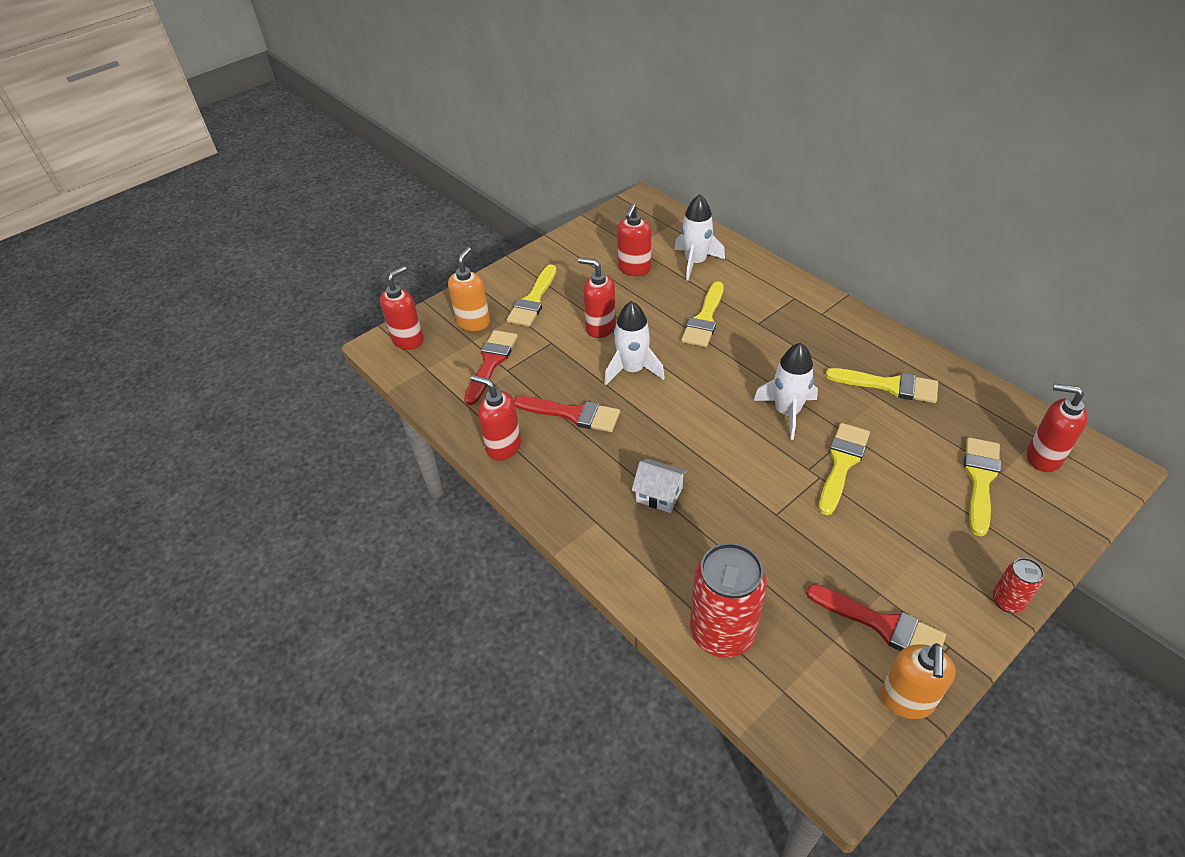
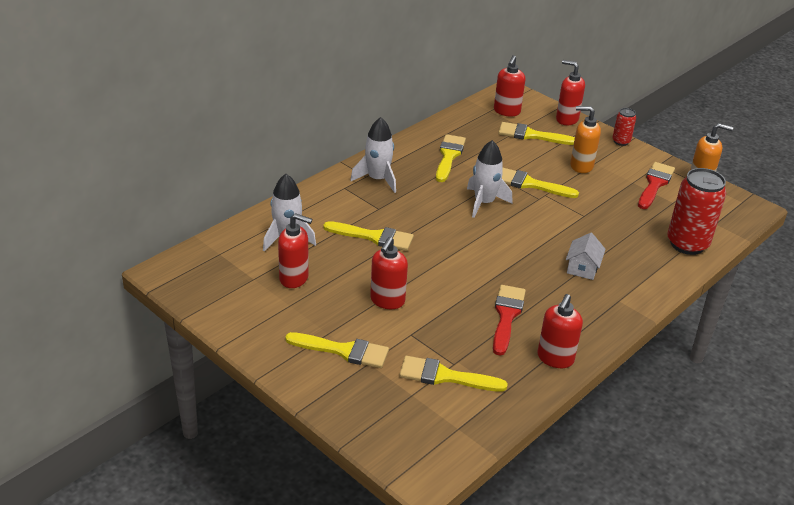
camera: 100 degrees left, 10 degrees down
(408, 340) = (413, 451): red soap dispenser -> red soap dispenser (566, 119)
(473, 322) = (381, 396): orange soap dispenser -> orange soap dispenser (581, 166)
(491, 363) = (445, 376): red brush -> yellow brush
(632, 370) = (445, 280): white rocket -> white rocket (377, 179)

